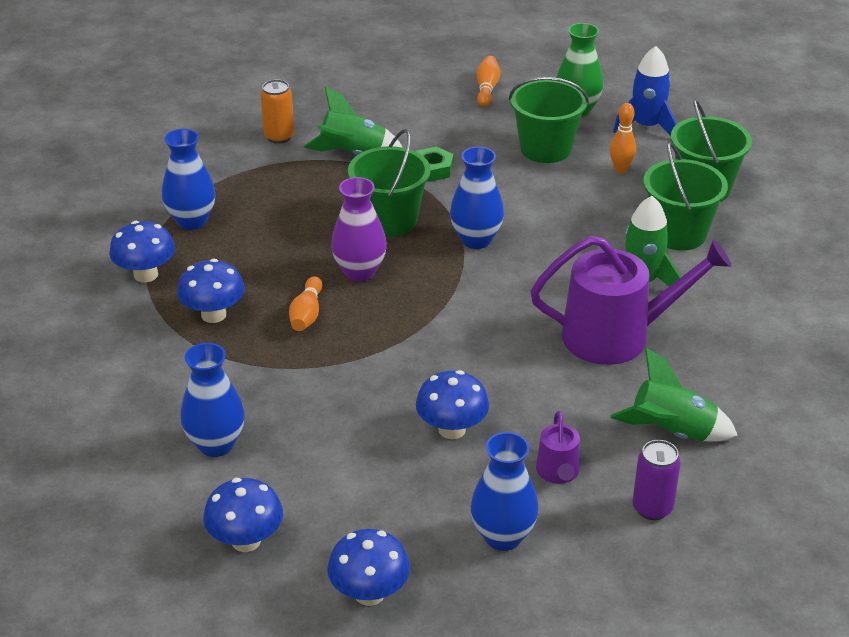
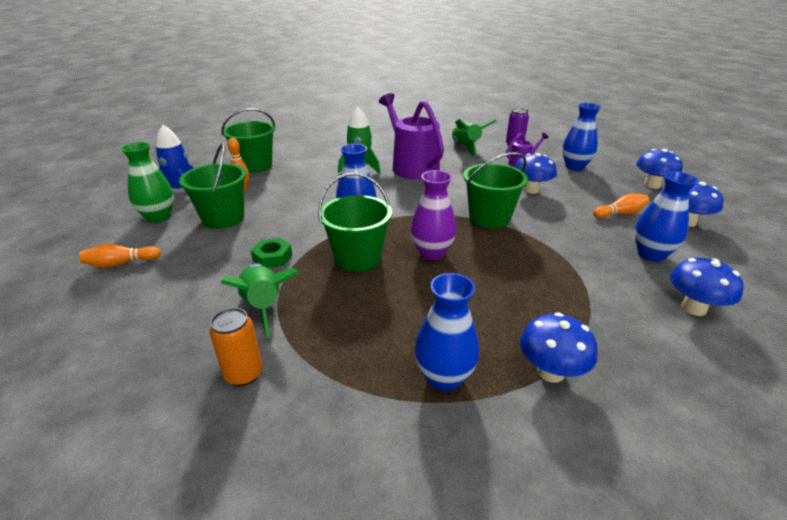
camera: 115 degrees left, 5 degrees down
(213, 315) = (549, 304): blue mushroom -> blue mushroom (693, 308)
(307, 314) = (499, 260): orange bowling pin -> orange bowling pin (620, 213)
(678, 234) = (307, 166): green bucket -> green bucket (489, 218)

